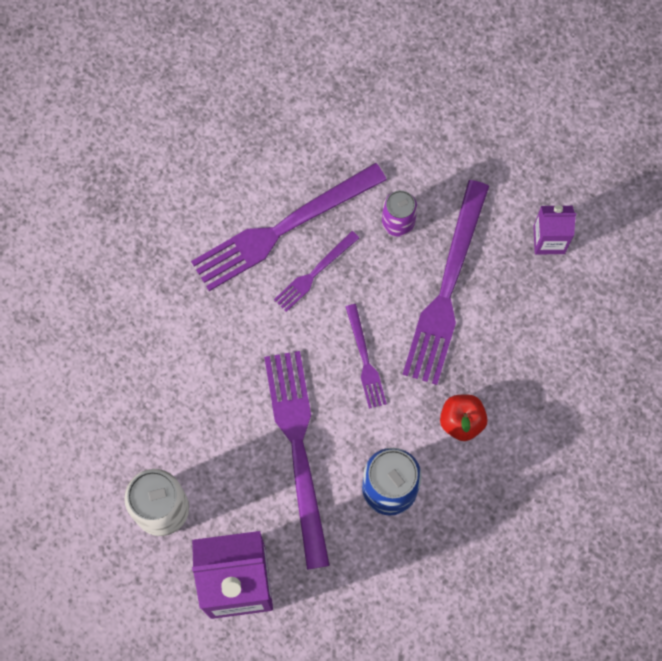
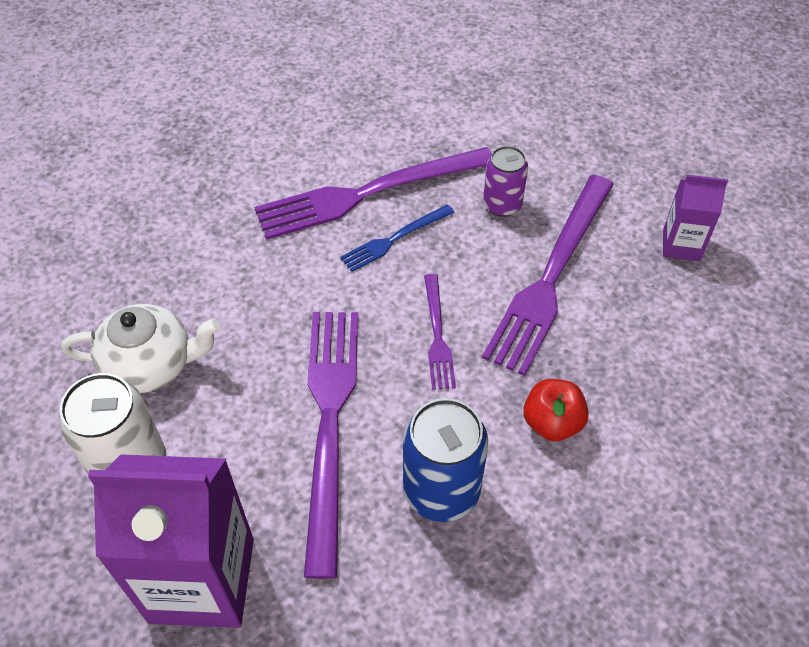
camera: 10 degrees right, 20 degrees down
(150, 424) = (151, 365): none -> white teapot
(314, 273) = (394, 239): purple fork -> blue fork

